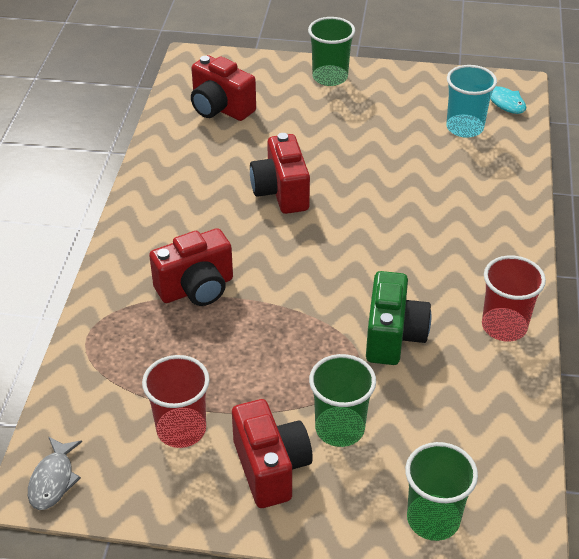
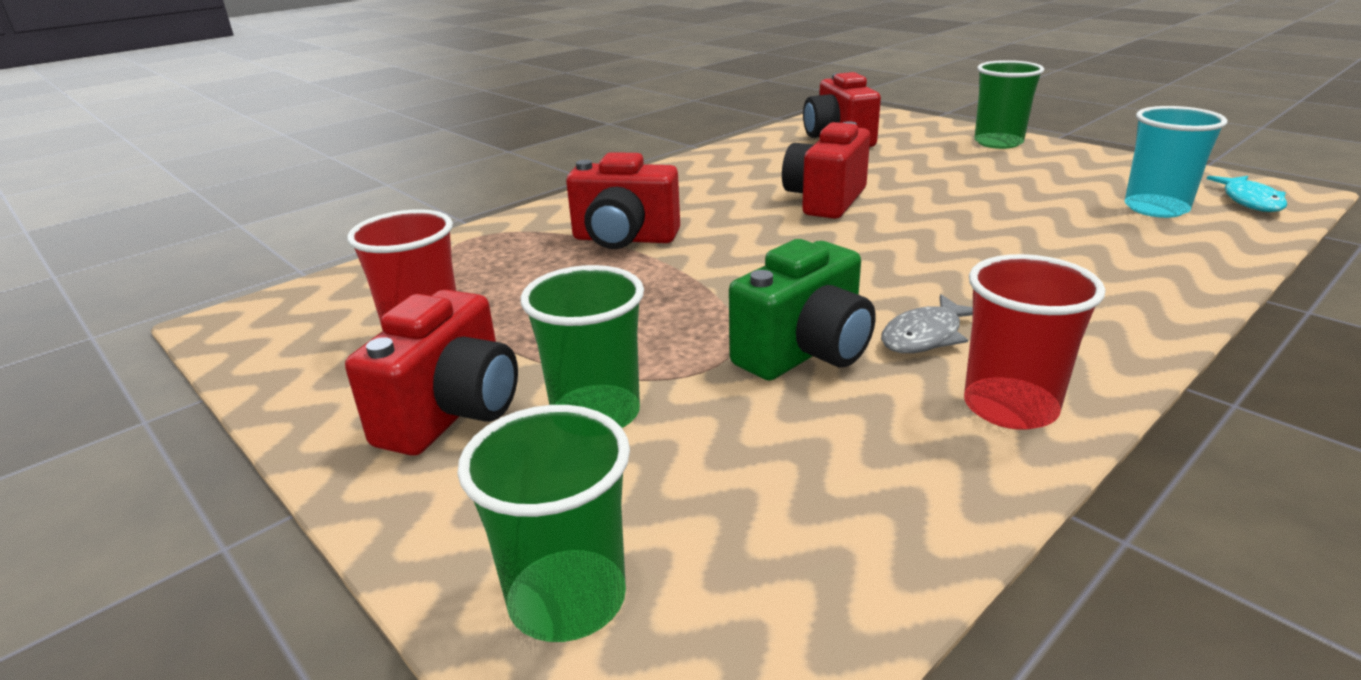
camera: 40 degrees right, 15 degrees down
(53, 480) = (252, 323): grey fish -> grey fish (925, 336)

